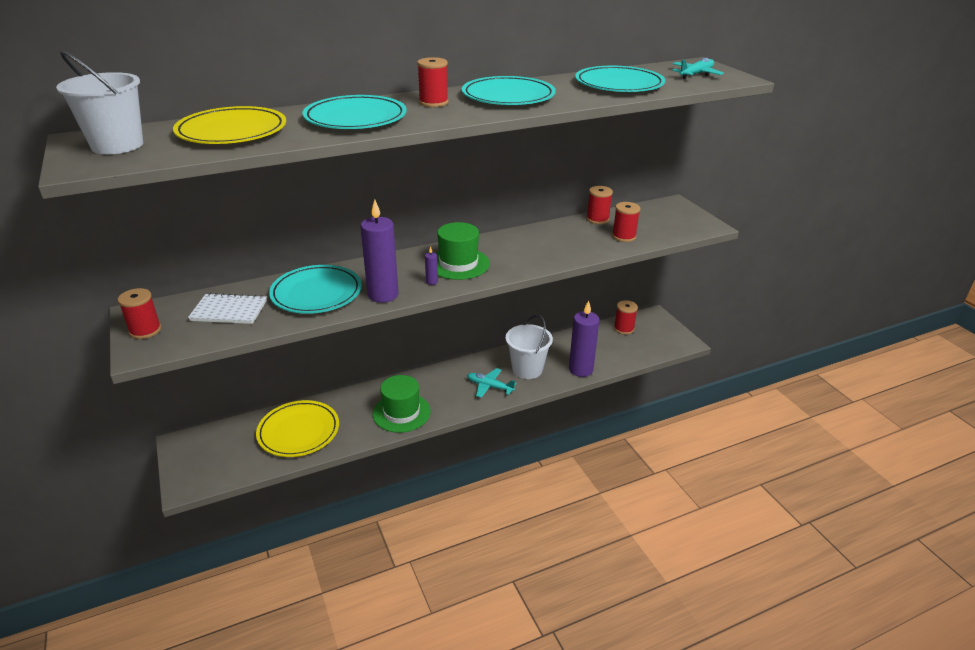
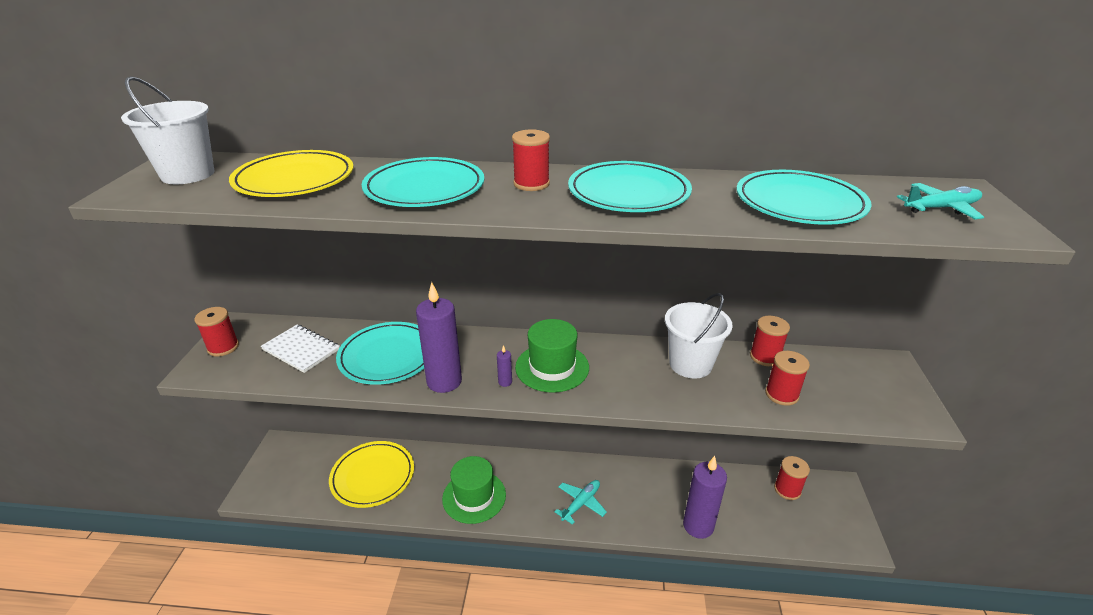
camera: 30 degrees right, 0 degrees up
(489, 386) = (581, 503): turquoise plane -> turquoise plane turned 75 degrees clockwise
(527, 369) = (636, 498): white bucket -> white bucket (690, 364)

